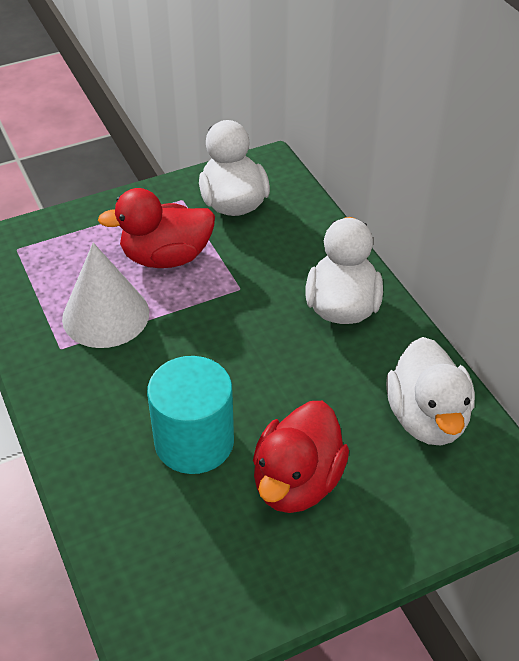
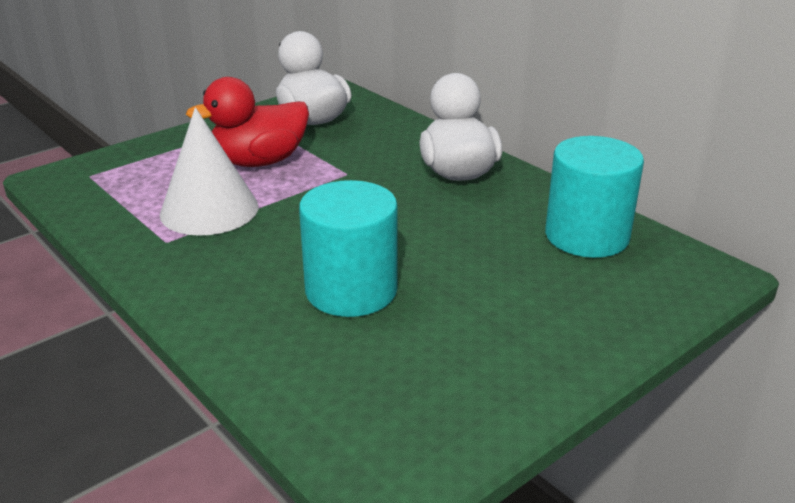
camera: 15 degrees left, 15 degrees down
(297, 482) = (481, 304): red duck -> none
(427, 418) = (587, 236): white duck -> turquoise cylinder

